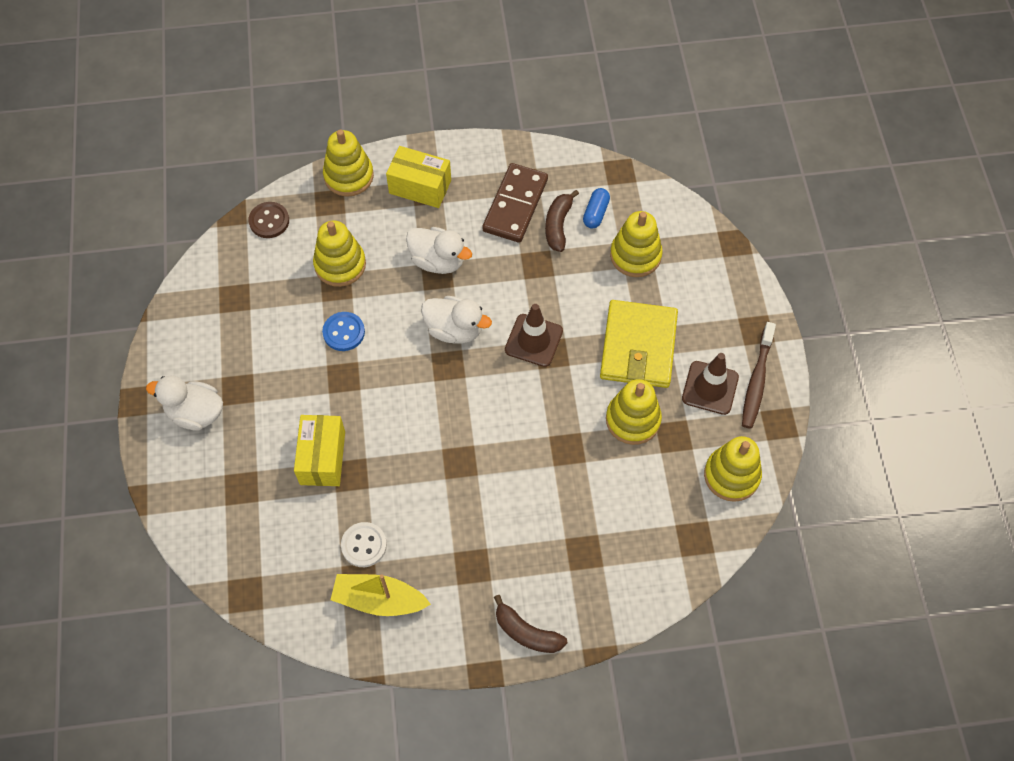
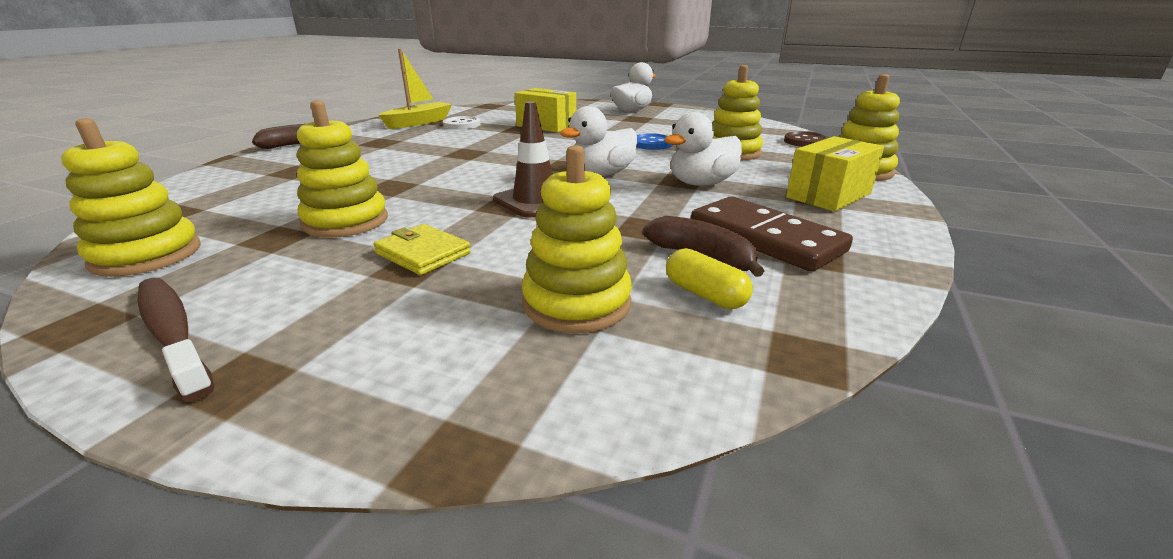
camera: 120 degrees right, 35 degrees down
(595, 213) = (705, 294): blue capsule -> yellow capsule
(638, 347) = (423, 253): yellow wallet -> yellow wallet, size x0.52
(710, 388) = (264, 284): brown traffic cone -> none

